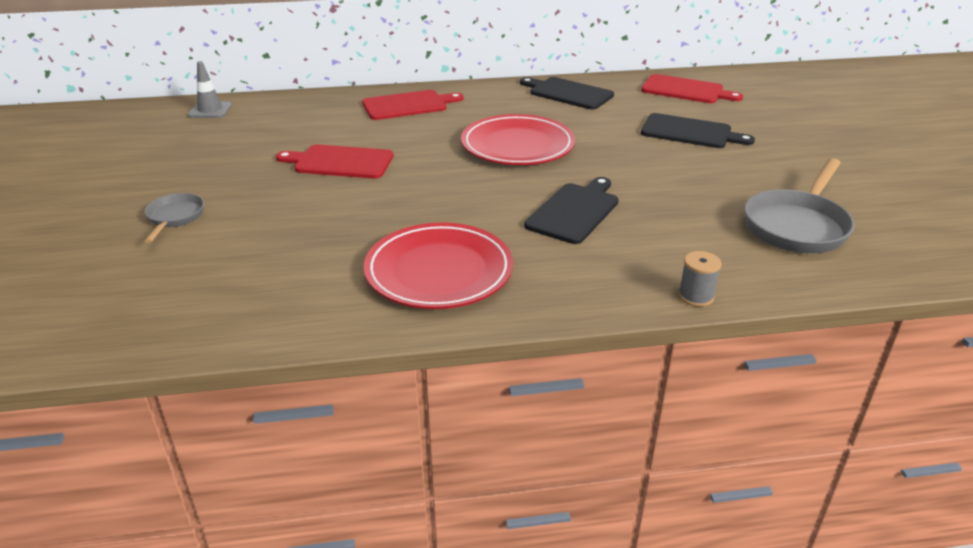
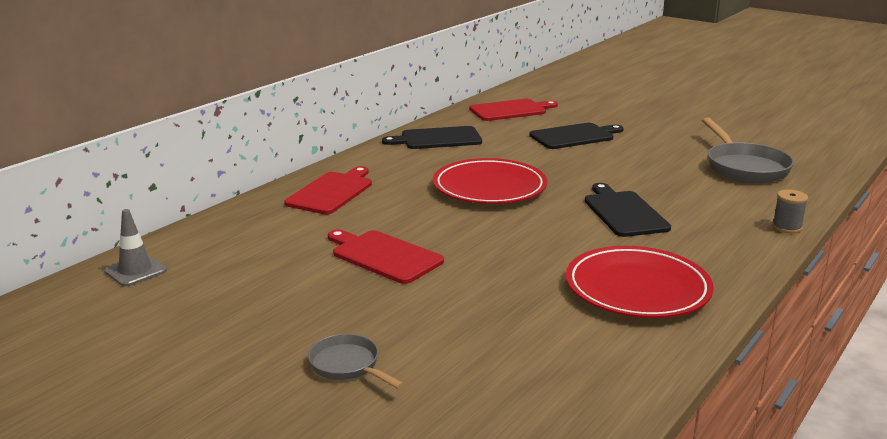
camera: 45 degrees left, 10 degrees down
(340, 162) = (384, 256): red cutting board -> red cutting board turned 75 degrees clockwise

